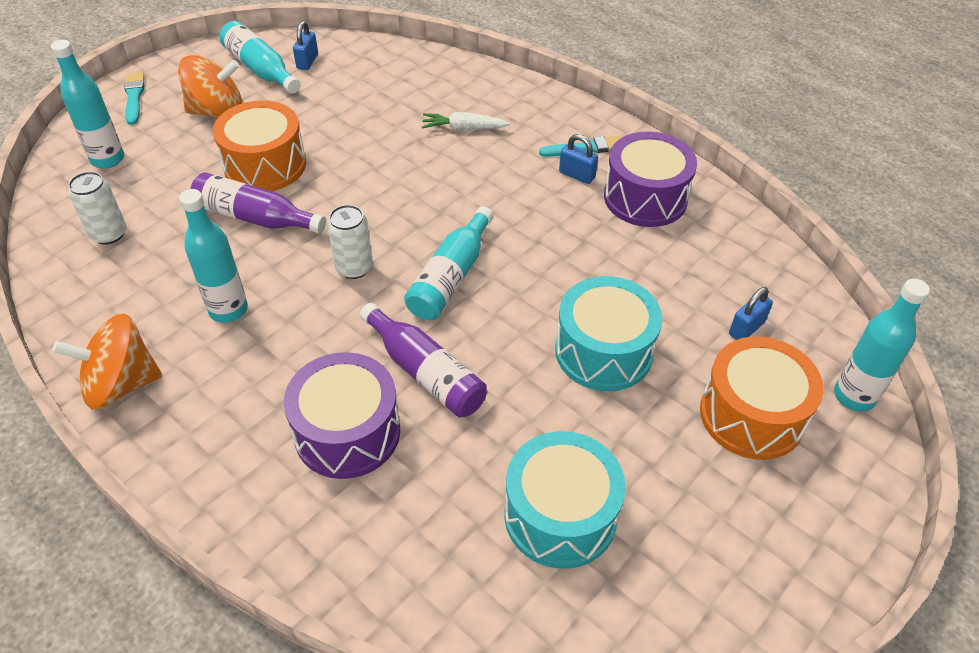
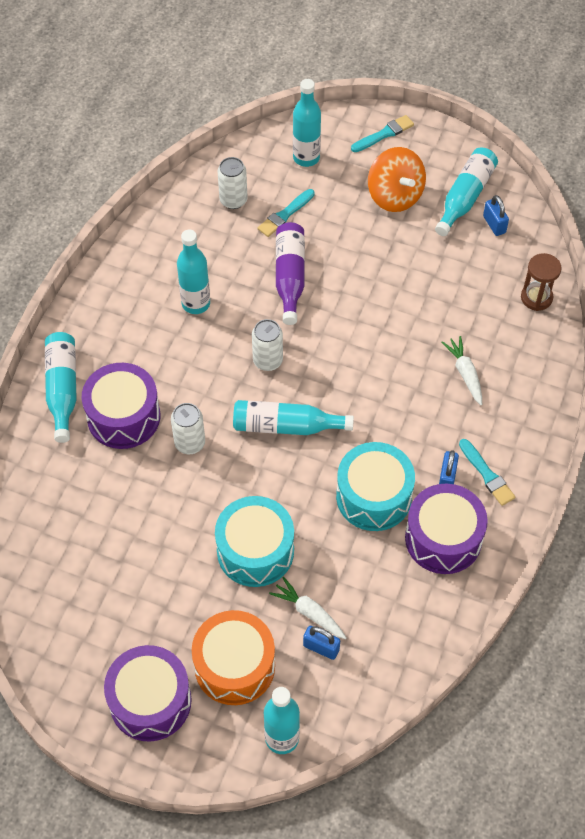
camera: 70 degrees right, 10 degrees up
(121, 384) = (112, 277): orange spinning top -> none
(168, 197) = (285, 214): none -> turquoise brush
(260, 494) = (62, 389): none -> turquoise bottle
(265, 165) = (349, 256): orange drum -> none
(307, 61) = (494, 224): blue padlock -> blue padlock turned 75 degrees clockwise
(408, 62) = (536, 297): none -> brown hourglass
(426, 372) = (190, 443): purple bottle -> white can
(560, 515) = (106, 561): turquoise drum -> turquoise drum (373, 496)
(699, 326) = (309, 612): none -> white carrot
(782, 519) = (150, 701): none -> purple drum

